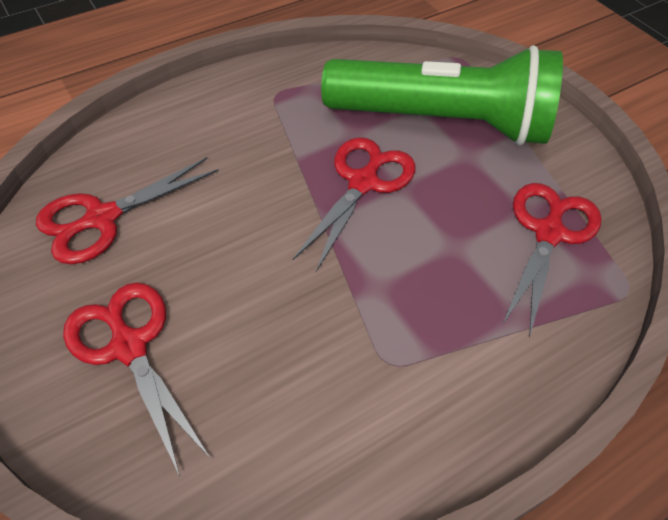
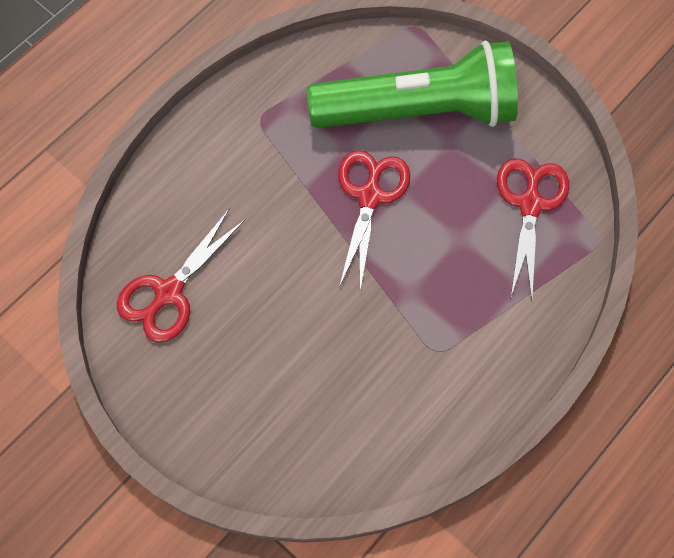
camera: 15 degrees left, 15 degrees up
(129, 347) = (245, 394): red scissors -> none

